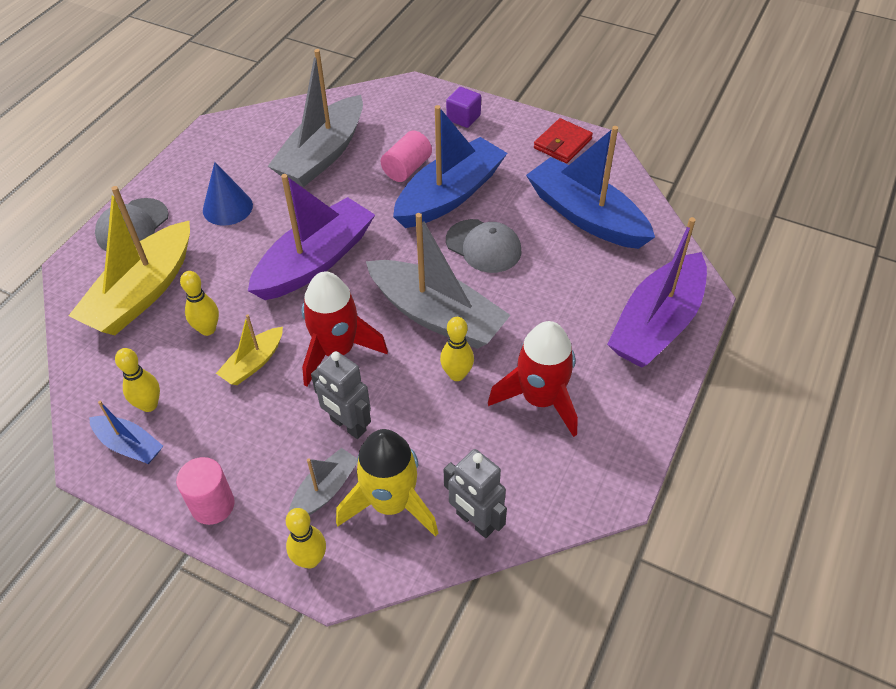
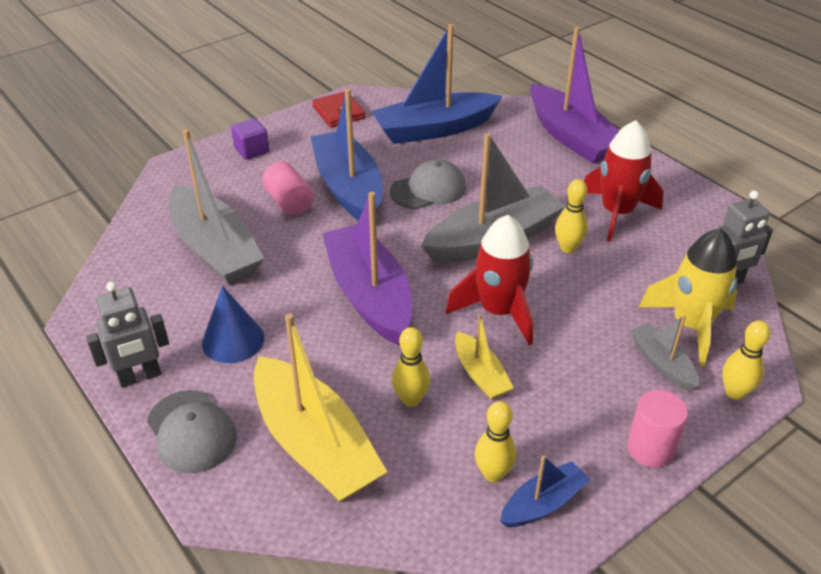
camera: 65 degrees left, 10 degrees down
(348, 425) = (593, 329): grey robot -> grey robot (140, 377)

